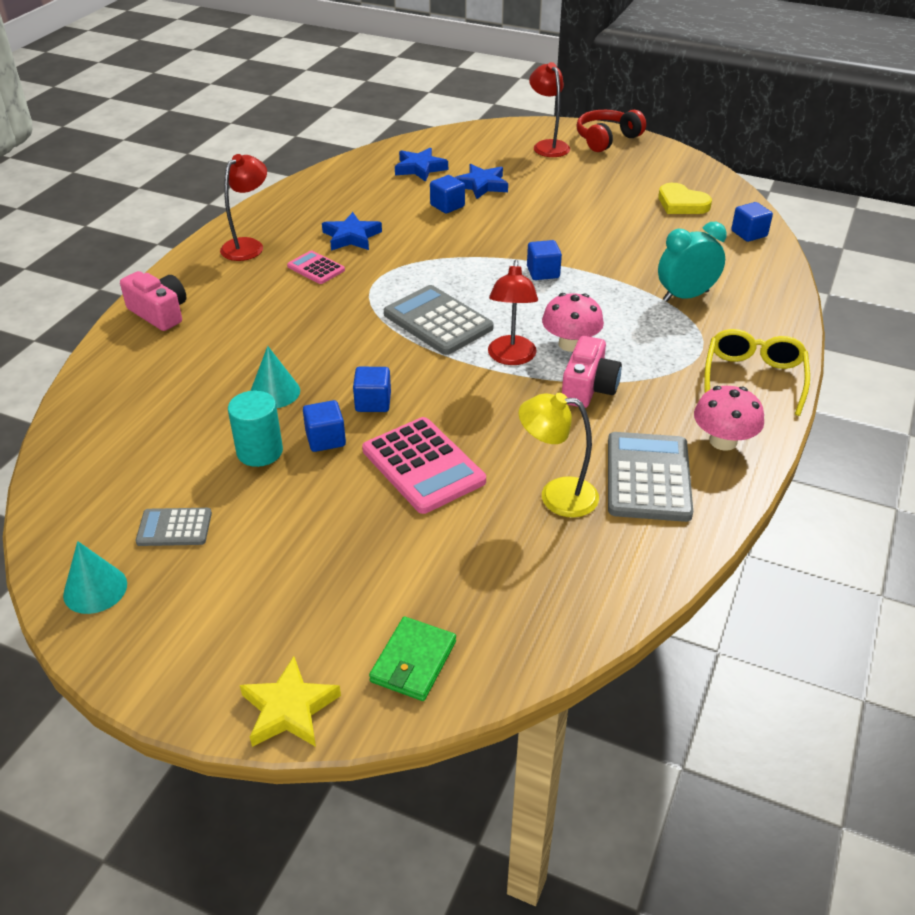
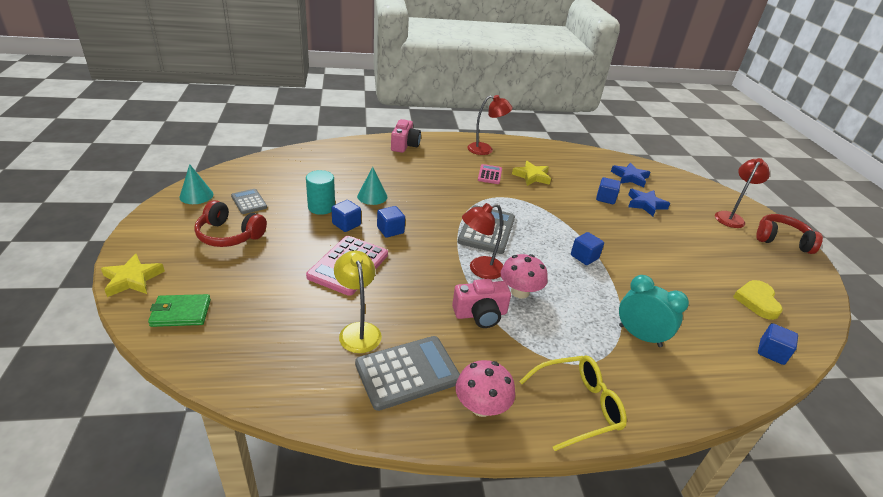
camera: 55 degrees right, 5 degrees down
(254, 571) = (229, 235): none -> red headphones
(351, 237) = (532, 176): blue star -> yellow star

